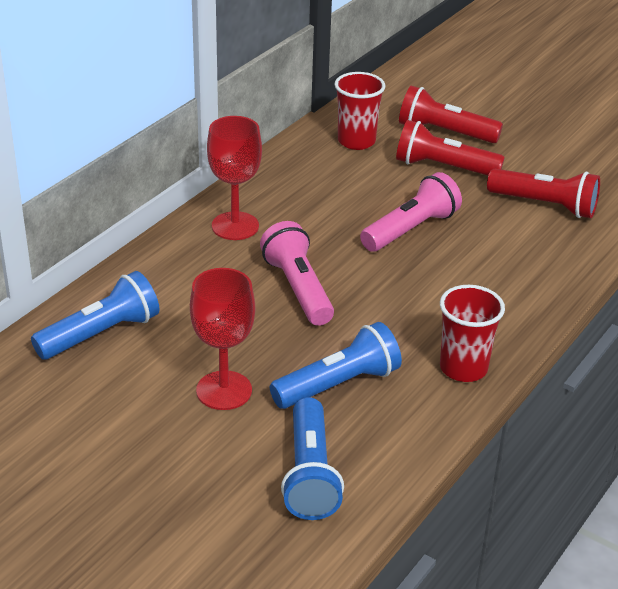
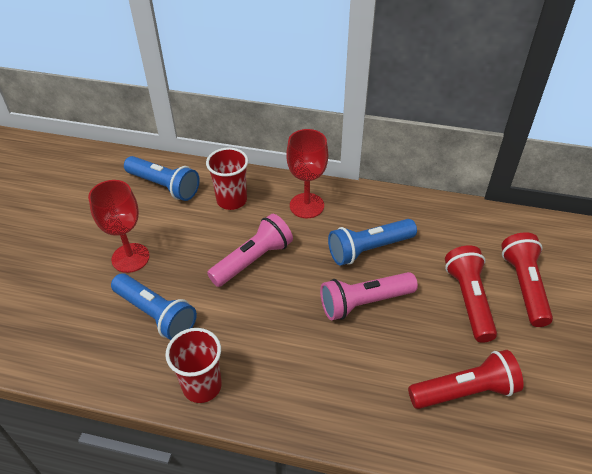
camera: 70 degrees right, 10 degrees up
(310, 474) = (61, 327): blue flashlight -> blue flashlight (369, 249)
(356, 141) = (463, 235): red cup -> red cup (231, 200)
(410, 229) = (364, 303): pink flashlight -> pink flashlight turned 135 degrees clockwise
(545, 205) = (465, 391): red flashlight -> red flashlight turned 105 degrees counterclockwise

